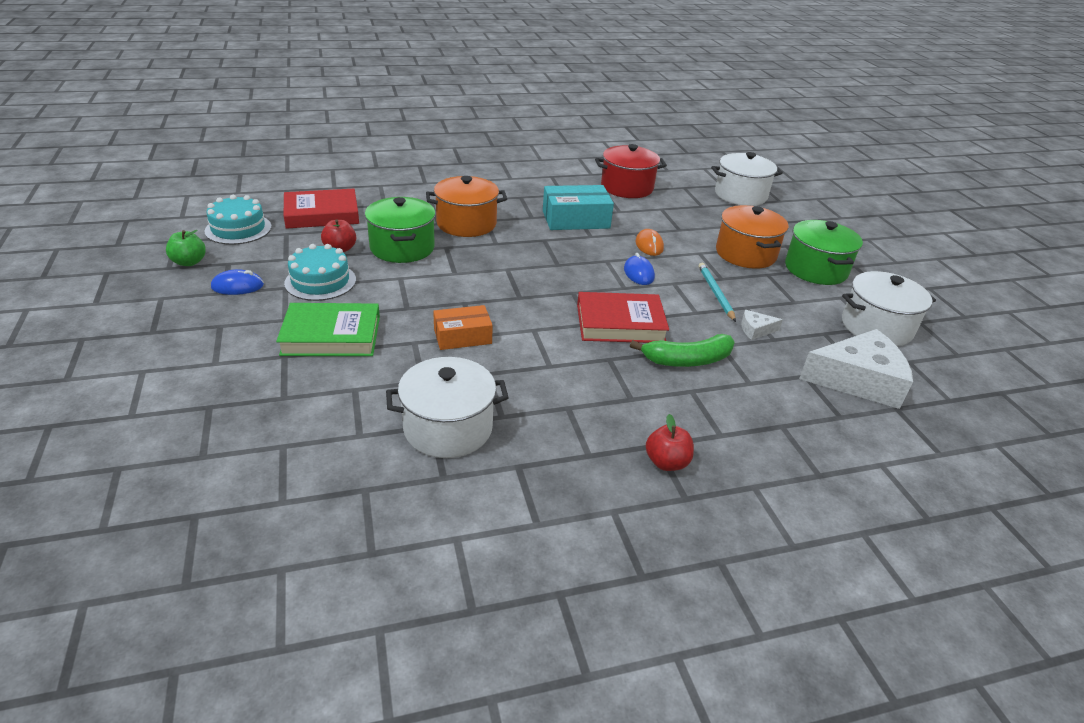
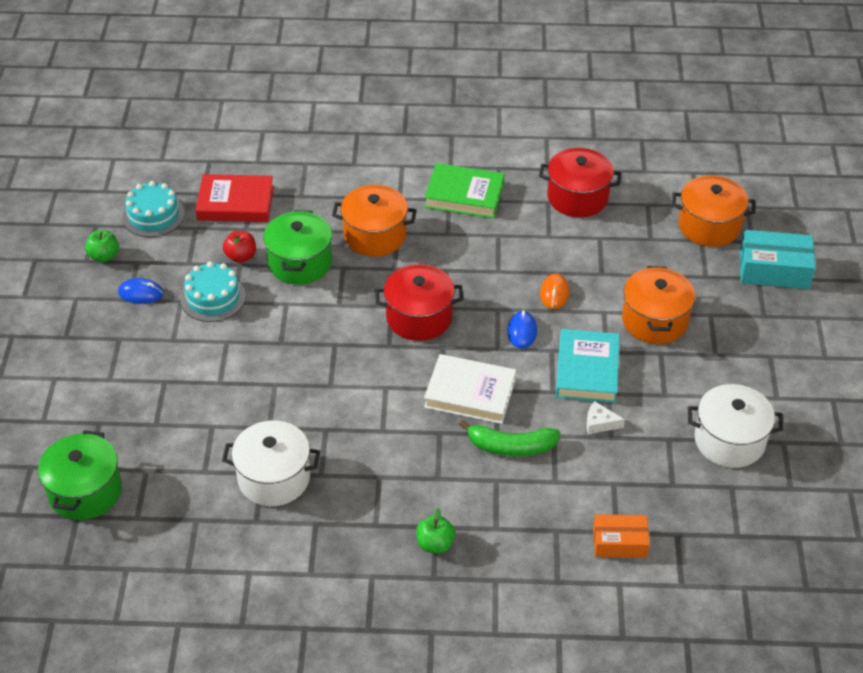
camera: 20 degrees right, 10 degrees up
(331, 336) = (207, 365): green book -> green book (464, 195)
(462, 336) = (319, 385): orange box -> orange box (619, 542)
(538, 274) = (419, 317): none -> red pot
(576, 219) = (493, 243): turquoise box -> turquoise box (774, 270)
(620, 323) = (470, 393): red book -> white book
(666, 462) = (435, 544): red apple -> green apple
(715, 293) = (587, 370): turquoise pencil -> turquoise book
(740, 195) = (709, 226): white pot -> orange pot
(816, 269) = (720, 354): green pot -> green pot (85, 491)
(858, 380) = (662, 498): white cheese -> none

